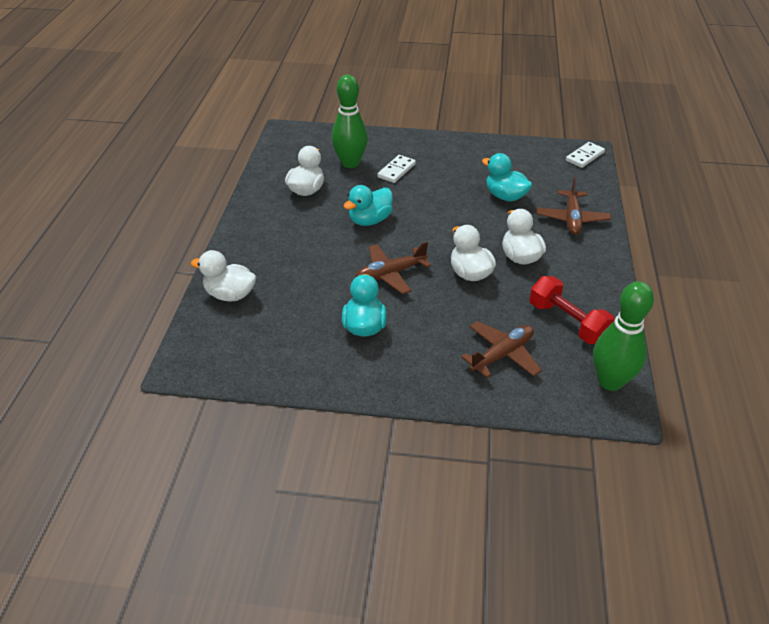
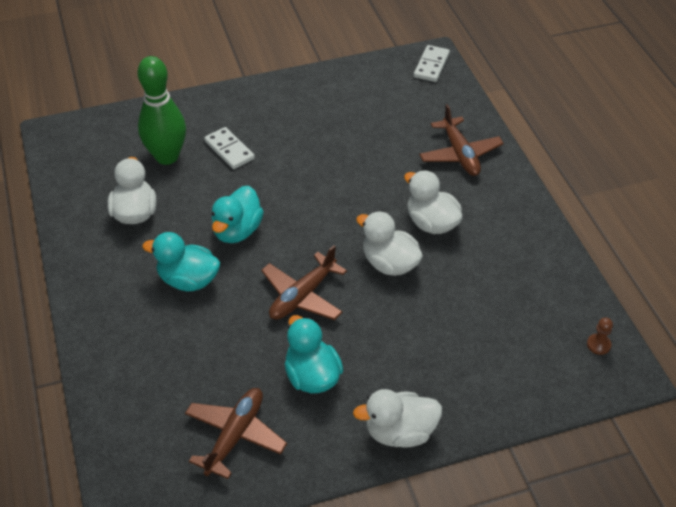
camera: 25 degrees left, 5 degrees up
(230, 294) = (128, 394): white duck -> white duck (400, 432)
(396, 170) = (229, 150): white domino -> white domino turned 45 degrees counterclockwise
(502, 355) = (477, 355): brown plane -> brown plane (235, 436)
(505, 196) = (373, 147): turquoise duck -> turquoise duck (188, 280)
(567, 322) = (522, 289): red dumbbell -> none
(610, 381) = (598, 345): green bowling pin -> brown pawn

